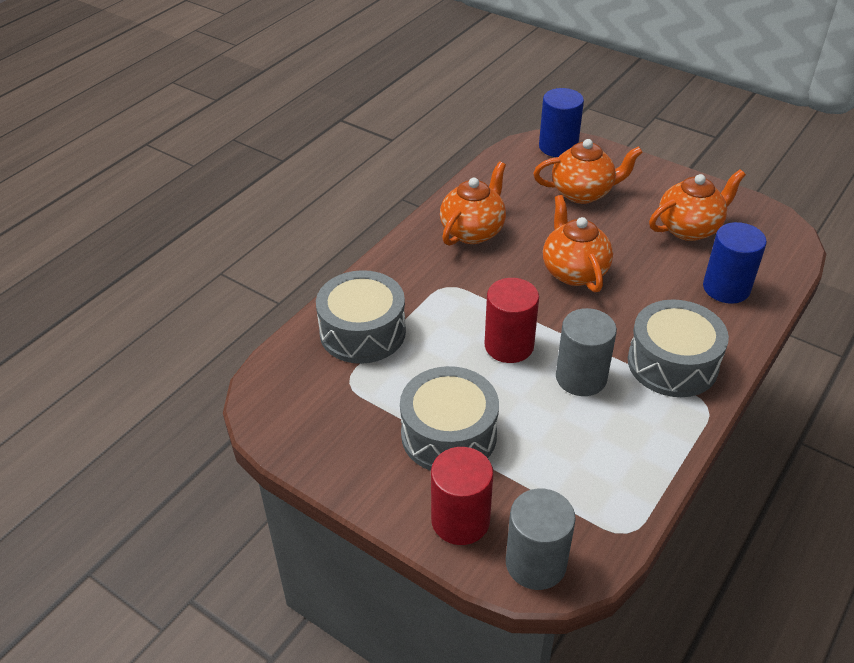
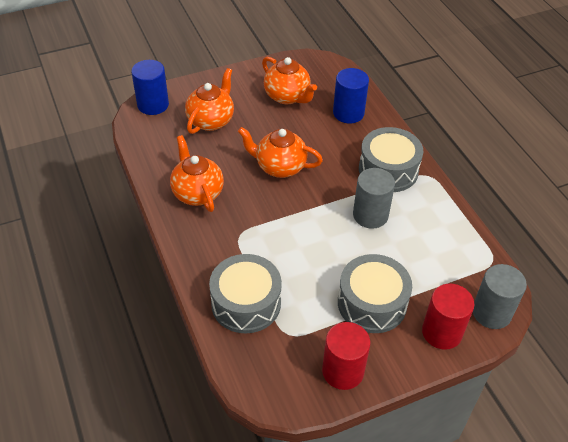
camera: 60 degrees left, 5 degrees up
(509, 346) = (319, 233): red cylinder -> red cylinder (343, 371)
(689, 229) = (287, 96): orange teapot -> orange teapot turned 135 degrees clockwise

